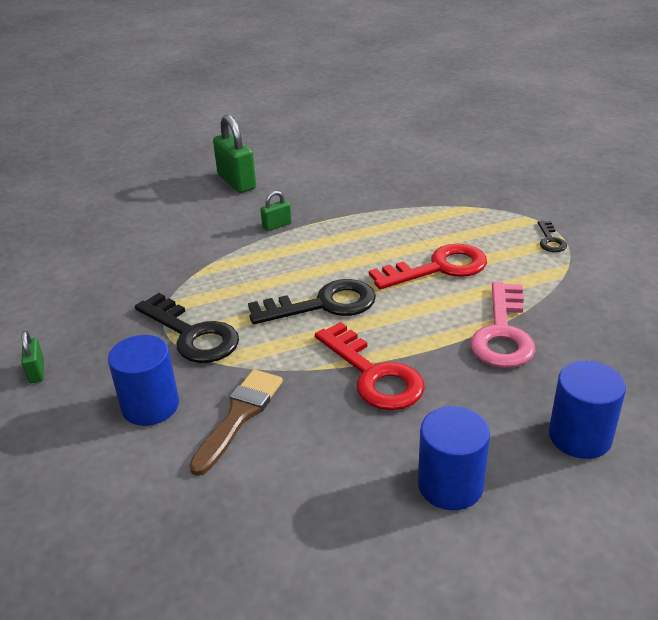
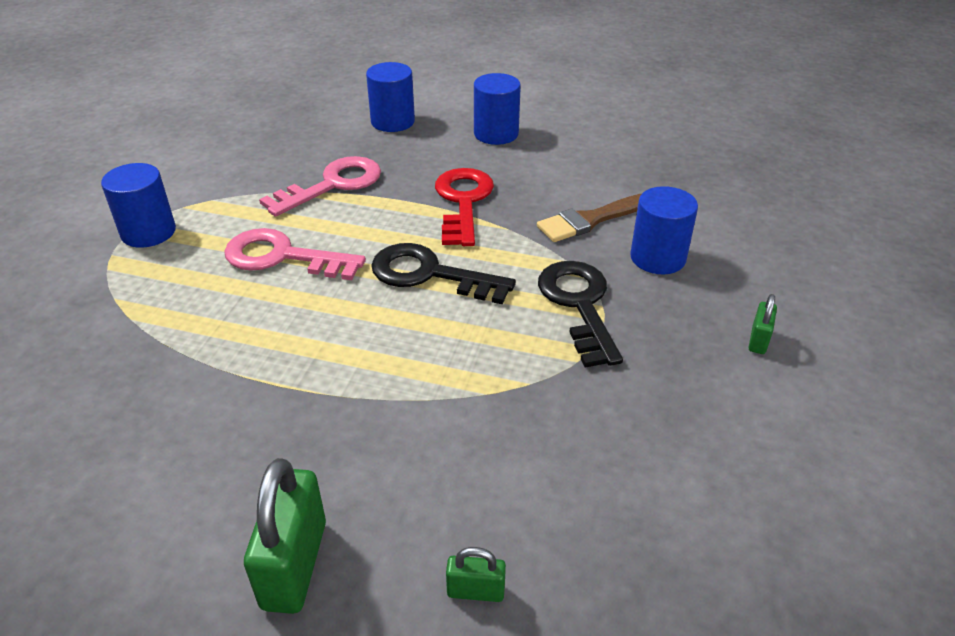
camera: 145 degrees left, 5 degrees up
(277, 225) = (352, 412): green padlock -> green padlock (475, 591)
(438, 268) = (283, 257): red key -> pink key
(550, 240) = (148, 232): black key -> blue cylinder

